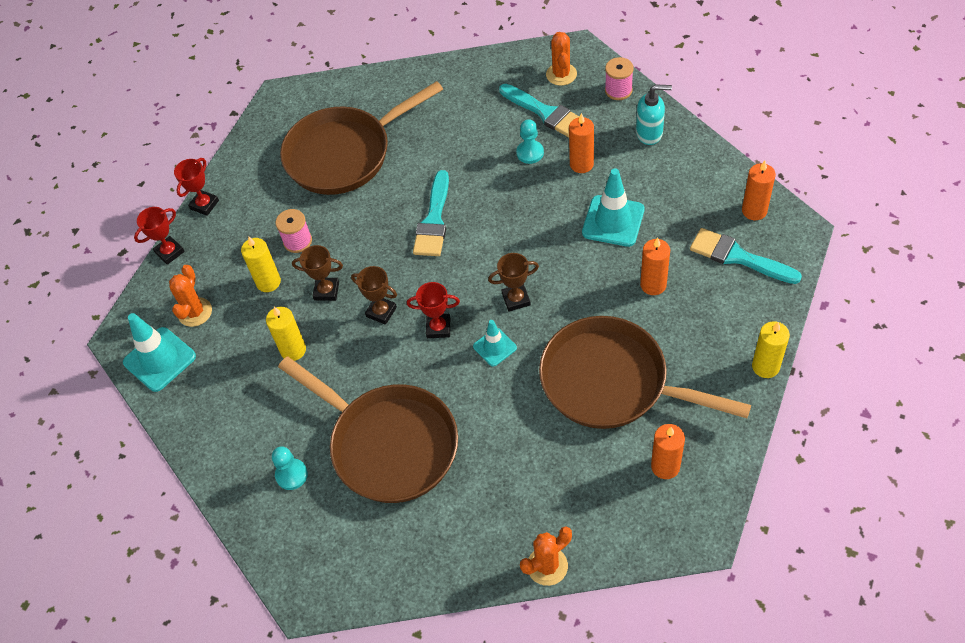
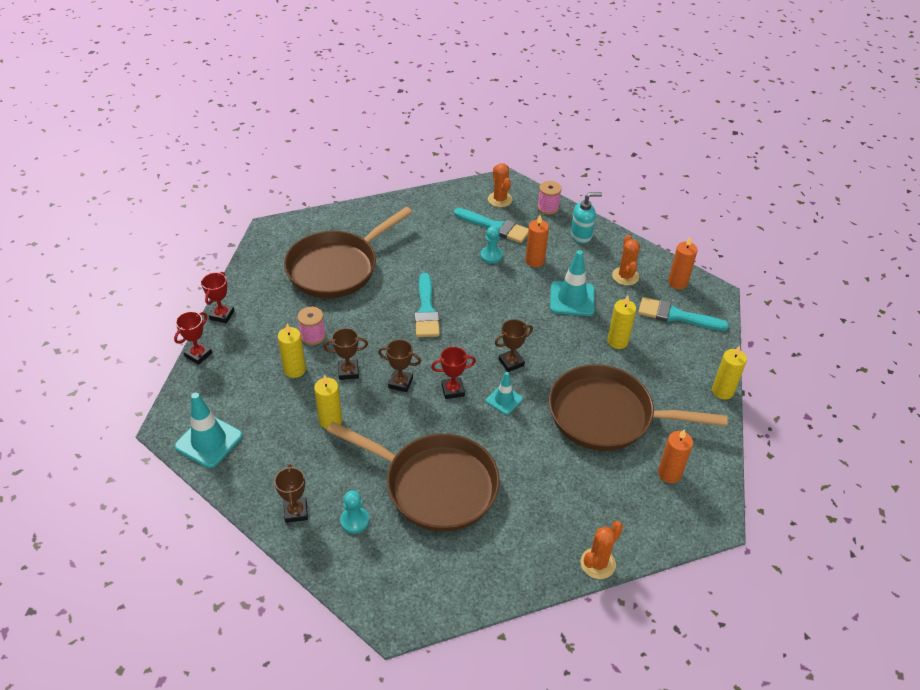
camera: 20 degrees left, 10 degrees down
(195, 312) = (233, 400): orange cactus -> orange cactus (625, 276)
(232, 455) = (296, 512): none -> brown trophy
(653, 285) = (617, 341): orange candle -> yellow candle

